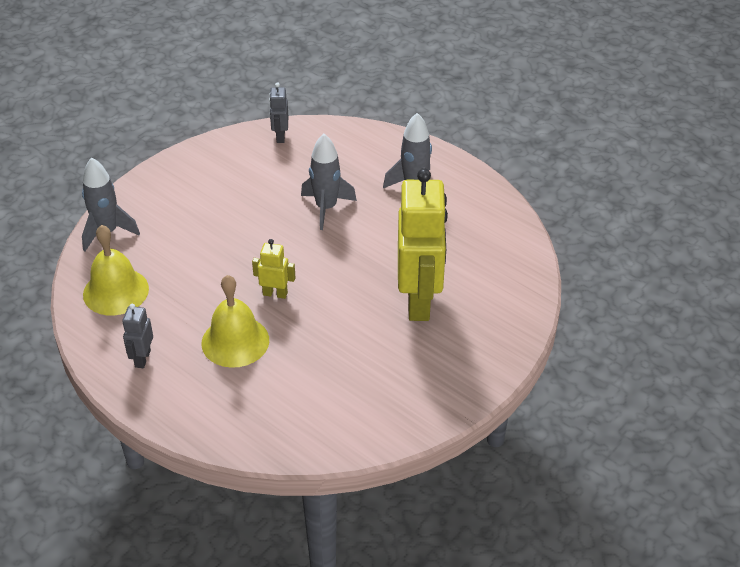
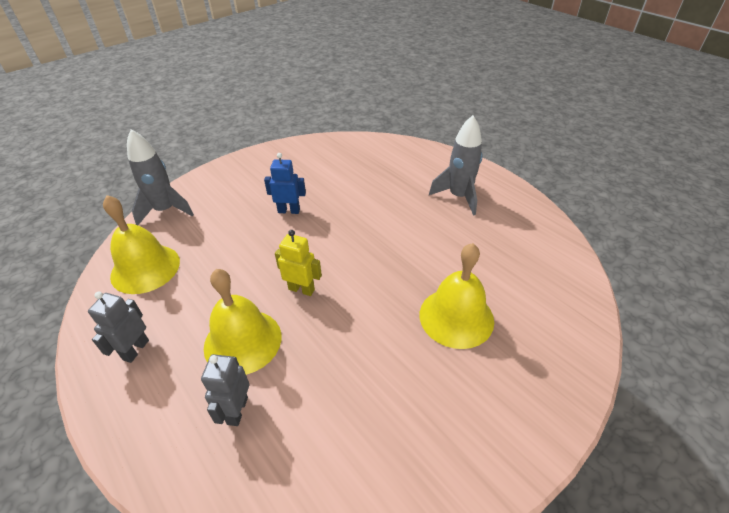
camera: 10 degrees right, 0 degrees up
(240, 219) = (289, 211): none -> blue robot
(280, 136) = (344, 145): grey robot -> grey robot (237, 410)
(326, 208) = (372, 208): grey rocket -> none
(419, 301) = (456, 317): yellow robot -> yellow bell

